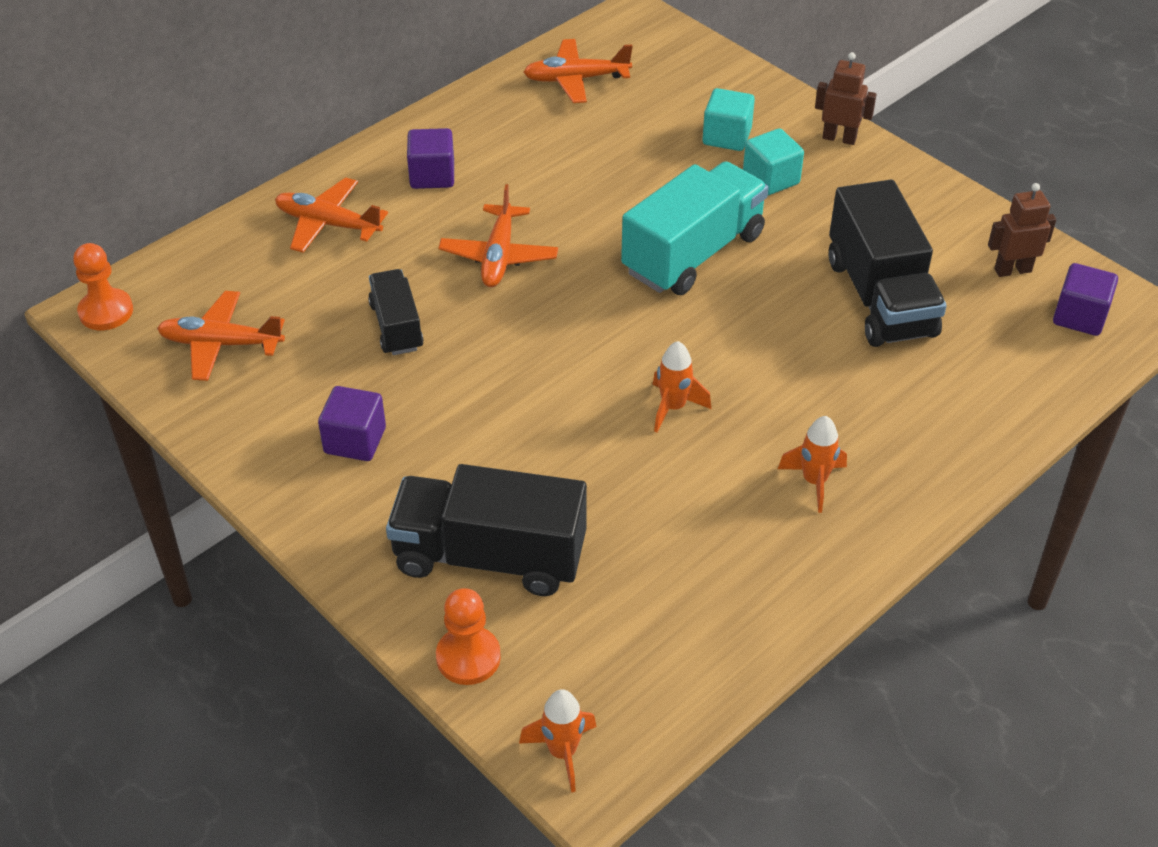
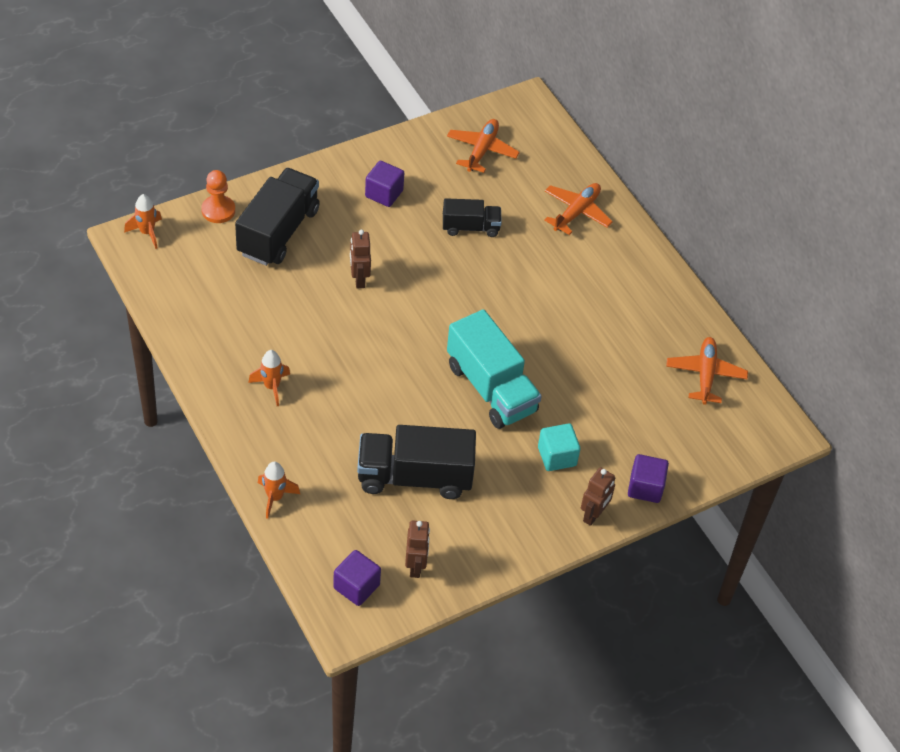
camera: 100 degrees right, 5 degrees up
(106, 311) = (526, 107): orange pawn -> none
(432, 176) = (612, 271): purple cube -> purple cube (645, 487)
(499, 256) = (519, 288): orange plane -> none
(554, 430) = (359, 279): none -> brown robot
(673, 407) = (356, 338): orange rocket -> orange rocket (275, 497)
(726, 137) = (613, 445): turquoise cube -> none

